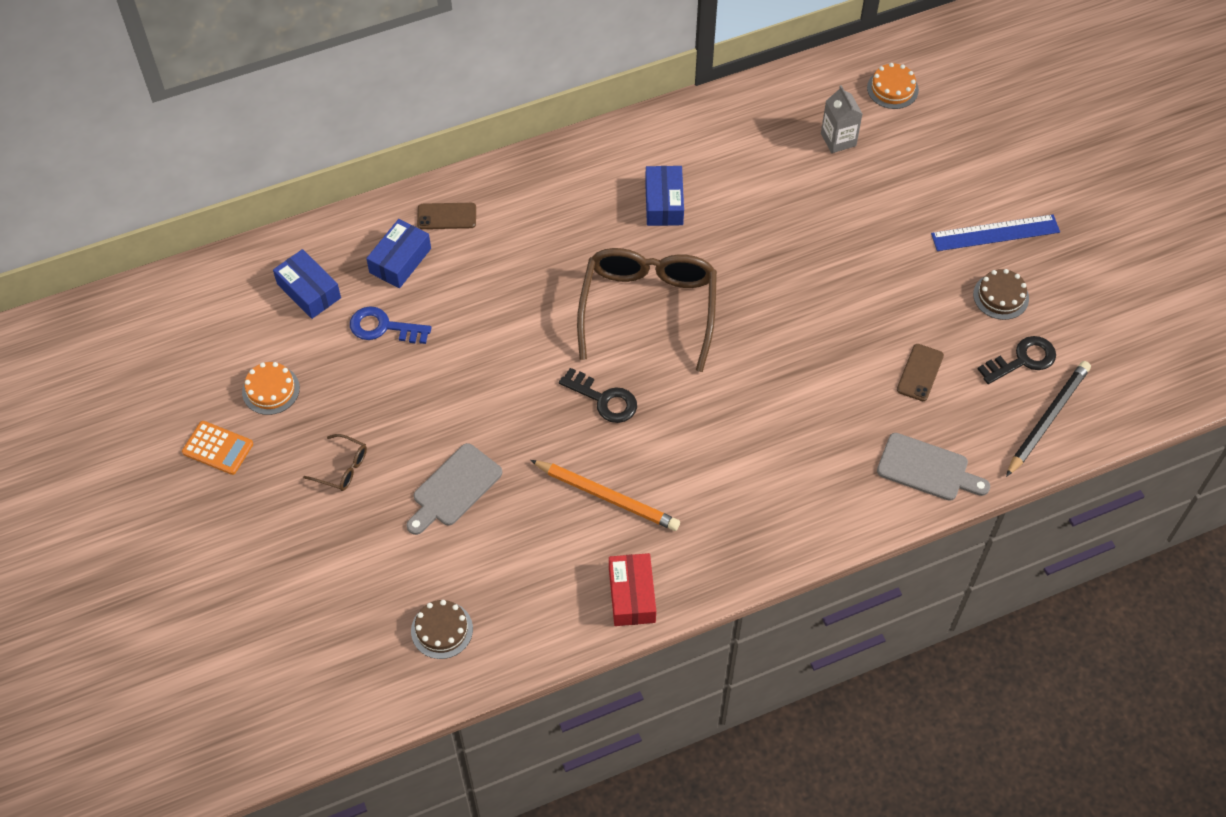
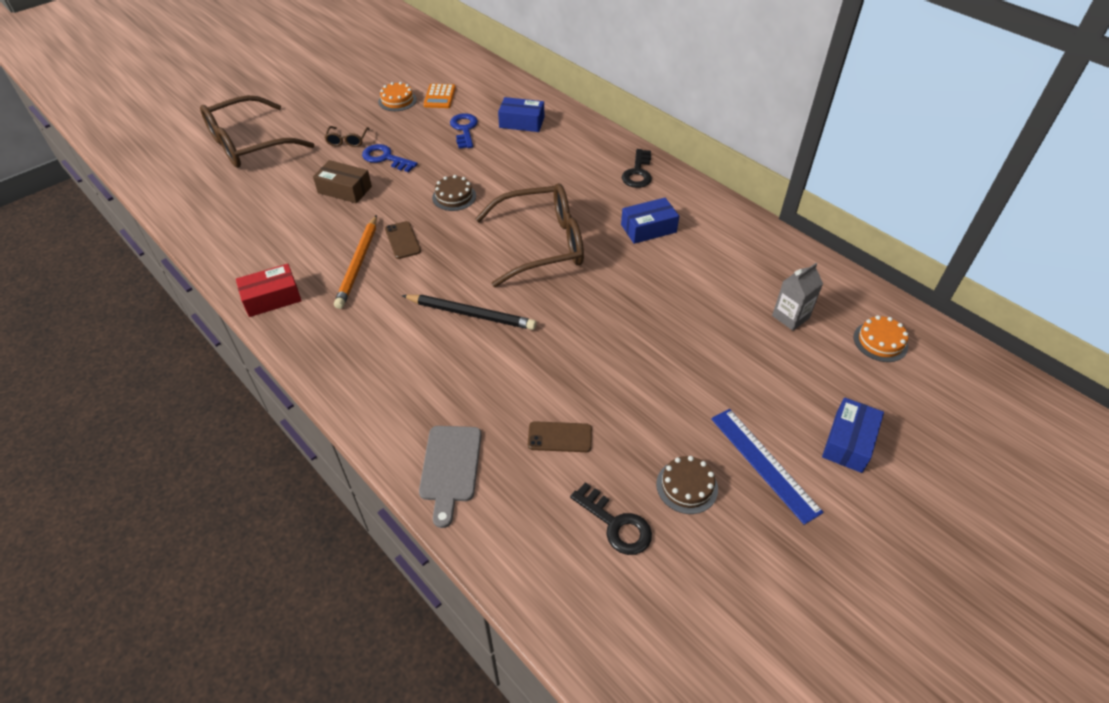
camera: 70 degrees right, 10 degrees down
(218, 448) = (347, 93): orange calculator -> orange calculator (439, 97)
(290, 591) = (249, 144): none -> brown glasses
(309, 291) = (478, 95): blue box -> blue box (849, 442)
(406, 430) = (385, 158): none -> blue key
(442, 630) = (229, 212): brown cake -> brown cake (454, 196)
(446, 216) = (570, 132): brown phone -> brown phone (402, 240)
(454, 488) = (345, 189): grey cutting board -> brown box
(604, 399) = (446, 241): black key -> black key (638, 173)
(1047, 419) = (550, 565): black pencil -> black pencil (471, 314)

